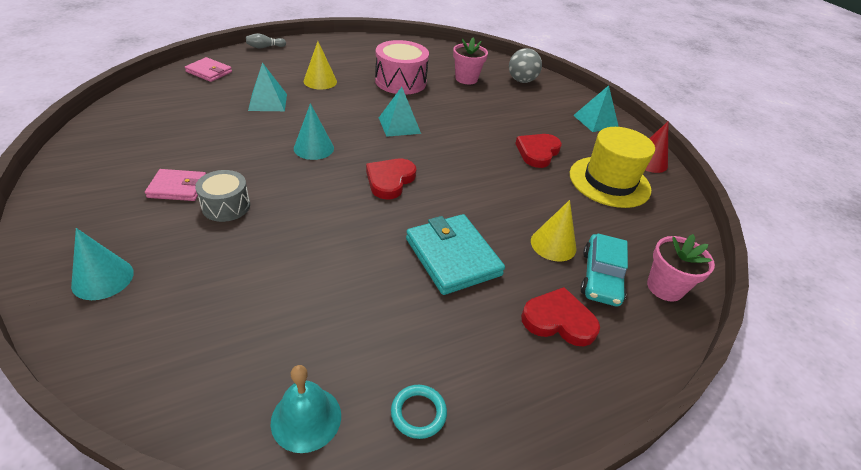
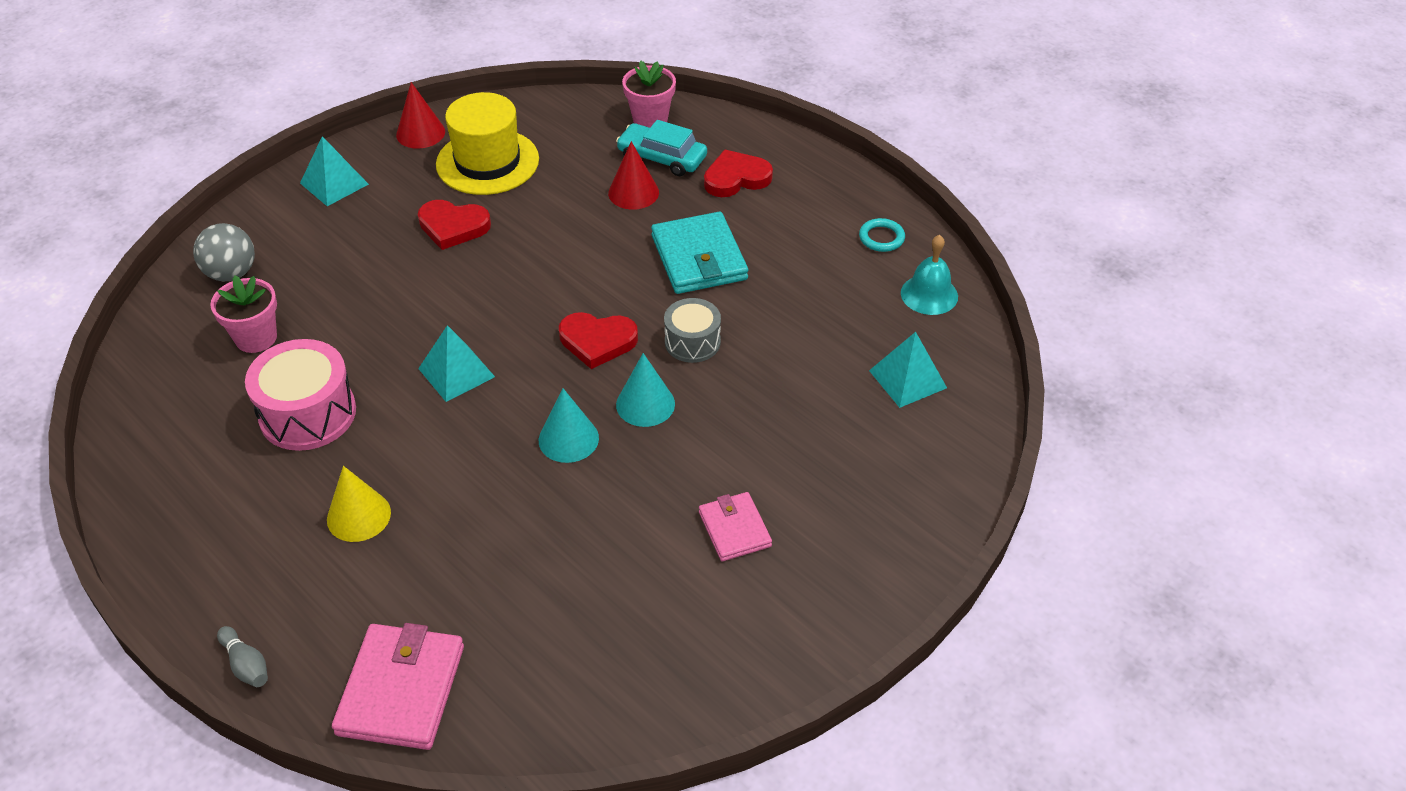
camera: 105 degrees left, 5 degrees up
(103, 278) = (902, 500): turquoise cone -> turquoise cone (645, 404)
(209, 72) = (401, 690): pink wallet -> pink wallet, size x1.65
(226, 206) = (737, 465): grey drum -> grey drum (692, 342)
(268, 102) = (468, 549): turquoise pyramid -> turquoise pyramid (907, 379)
(453, 257) = (699, 258): turquoise wallet -> turquoise wallet turned 60 degrees counterclockwise
(553, 244) = (633, 192): yellow cone -> red cone
(558, 320) = (736, 178): red heart -> red heart turned 75 degrees clockwise
(601, 277) = (662, 158): turquoise car -> turquoise car turned 150 degrees counterclockwise

